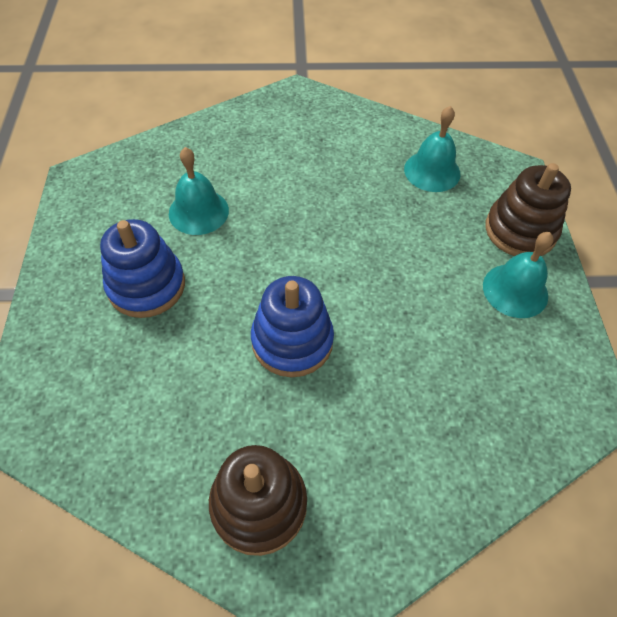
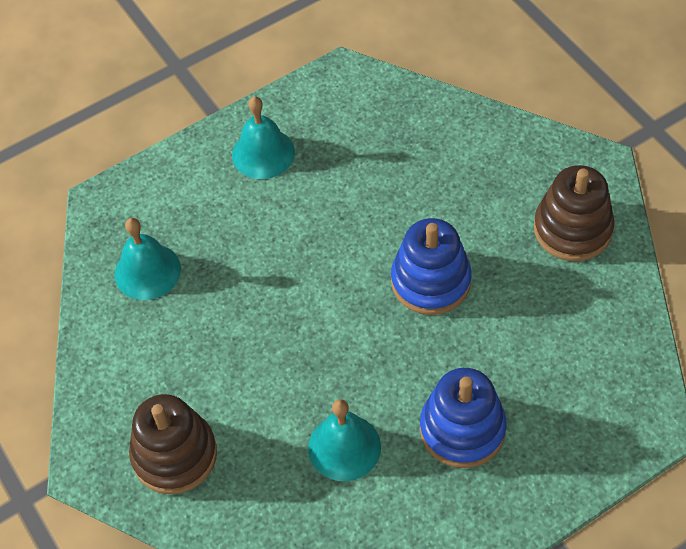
camera: 115 degrees left, 0 degrees up
(520, 230) = (187, 173): brown stacking toy -> brown stacking toy (174, 455)

